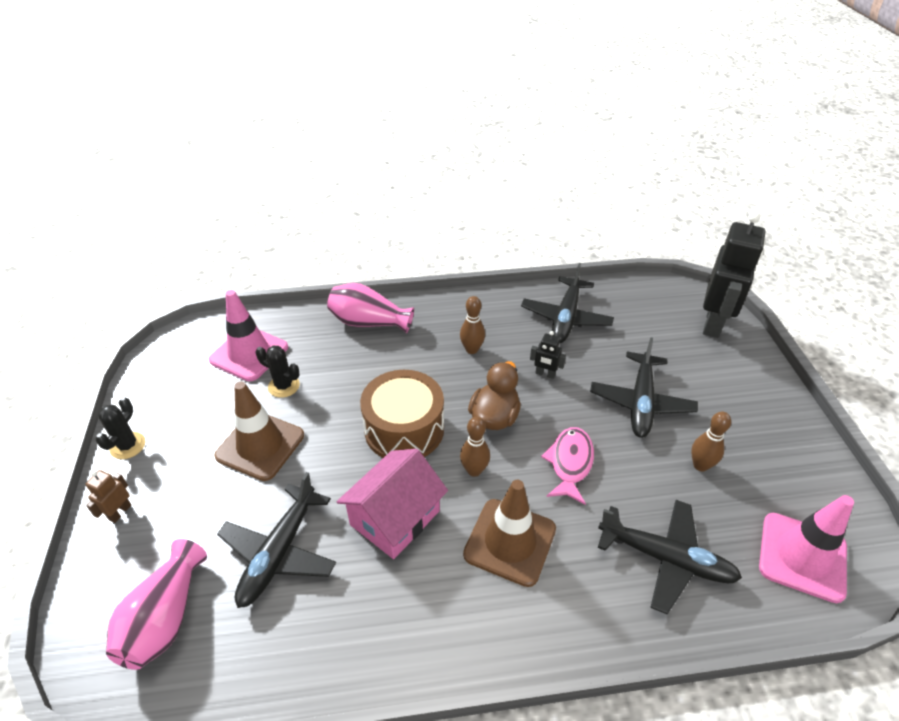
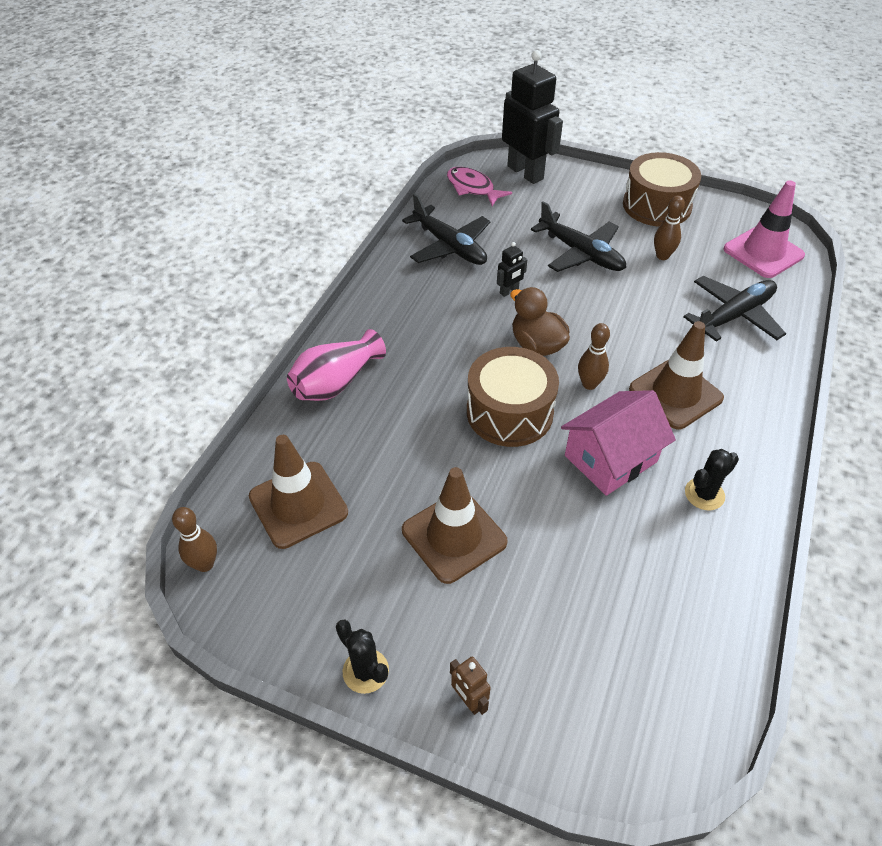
camera: 60 degrees left, 5 degrees up
(165, 618) = (634, 683): pink vase -> none
(249, 353) = (298, 504): pink traffic cone -> brown traffic cone
(279, 552) = (603, 560): black plane -> none
(284, 386) = (378, 488): black cactus -> black cactus (704, 494)
(395, 518) = (610, 458): pink house -> pink house turned 75 degrees clockwise
(472, 349) = (440, 323): brown bowling pin -> brown bowling pin (205, 564)
(570, 463) = (617, 323): pink fish -> pink fish (472, 188)
(776, 434) = (656, 205): none -> brown drum

